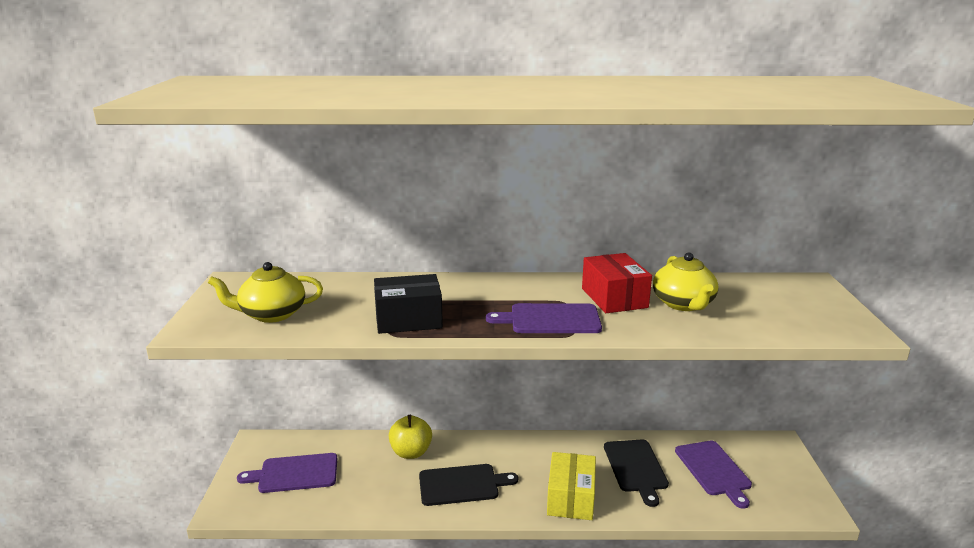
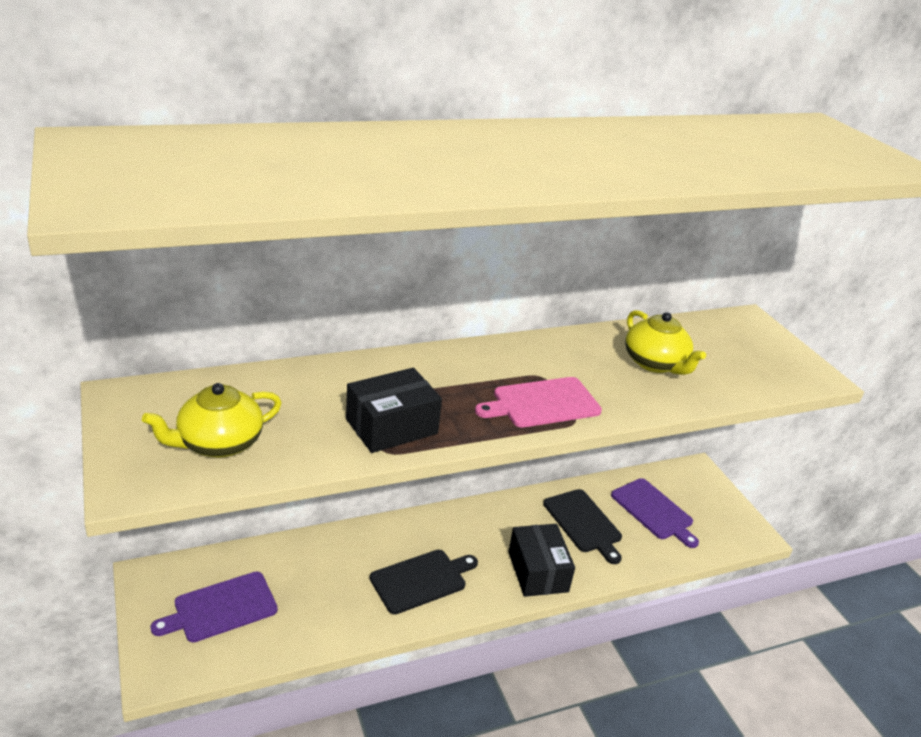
camera: 25 degrees left, 10 degrees up
(411, 452) = (345, 552): yellow apple -> none
(551, 319) = (542, 403): purple cutting board -> pink cutting board
(571, 498) = (538, 571): yellow box -> black box
(614, 298) = (586, 364): red box -> none

